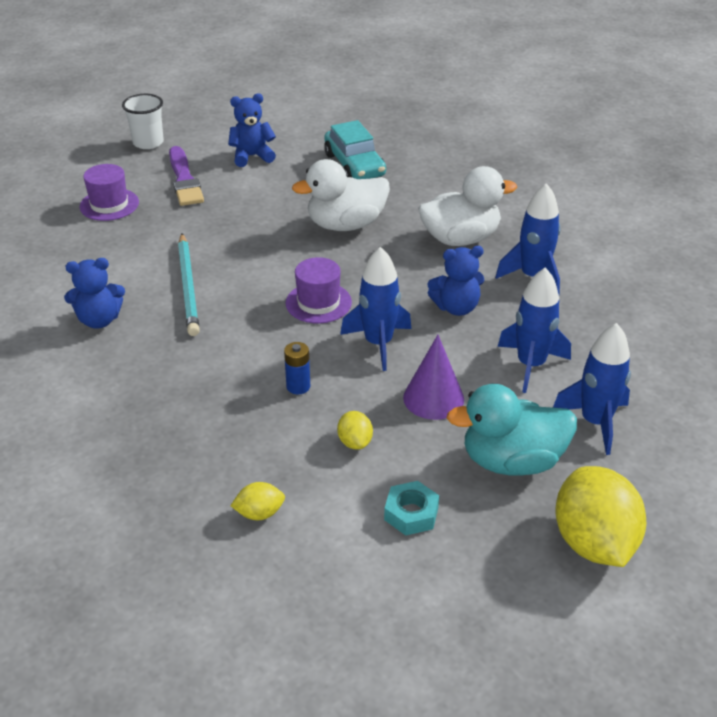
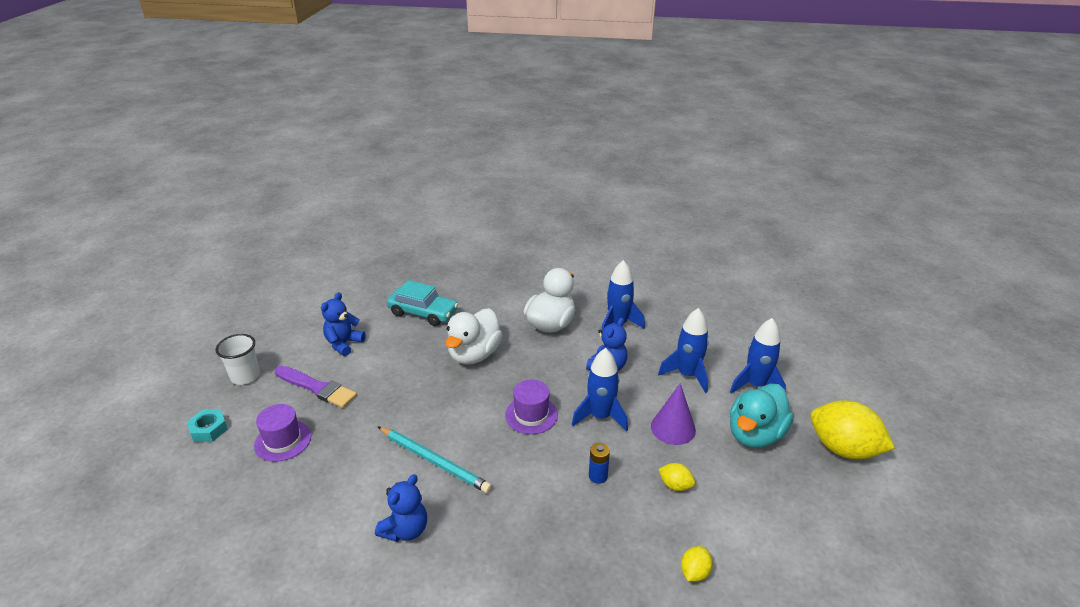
camera: 45 degrees left, 5 degrees down
(411, 513) = (758, 503): turquoise nut -> turquoise nut (209, 429)

